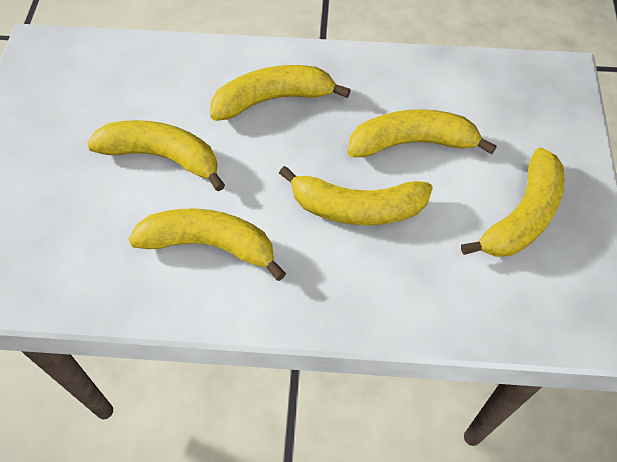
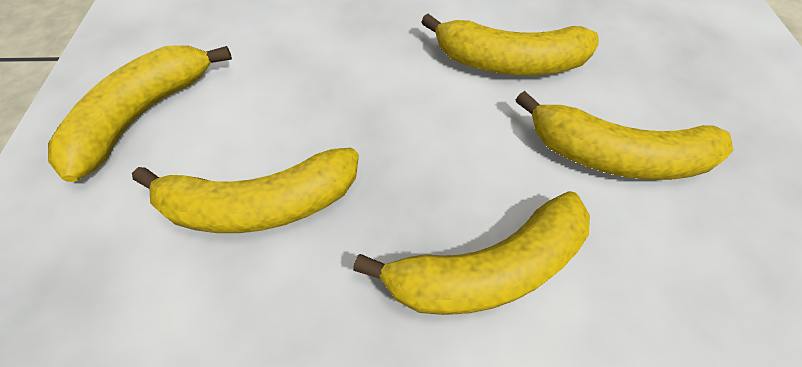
camera: 175 degrees right, 0 degrees up
(357, 208) = (347, 109): yellow banana -> none

